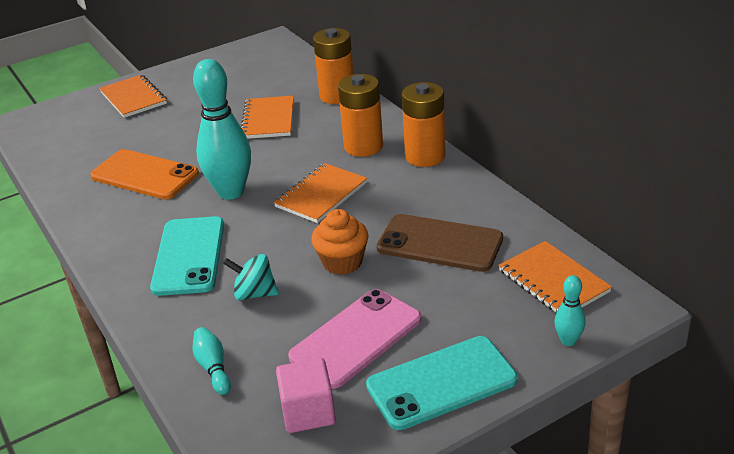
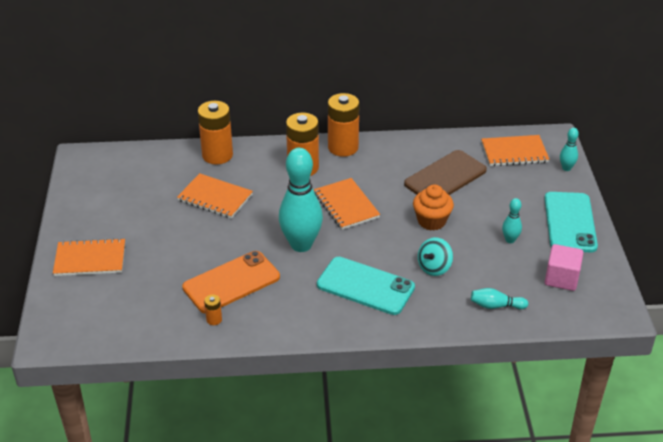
camera: 65 degrees left, 5 degrees up
(84, 186) = (214, 319): none -> orange battery
(356, 338) = (510, 240): pink phone -> turquoise bowling pin

